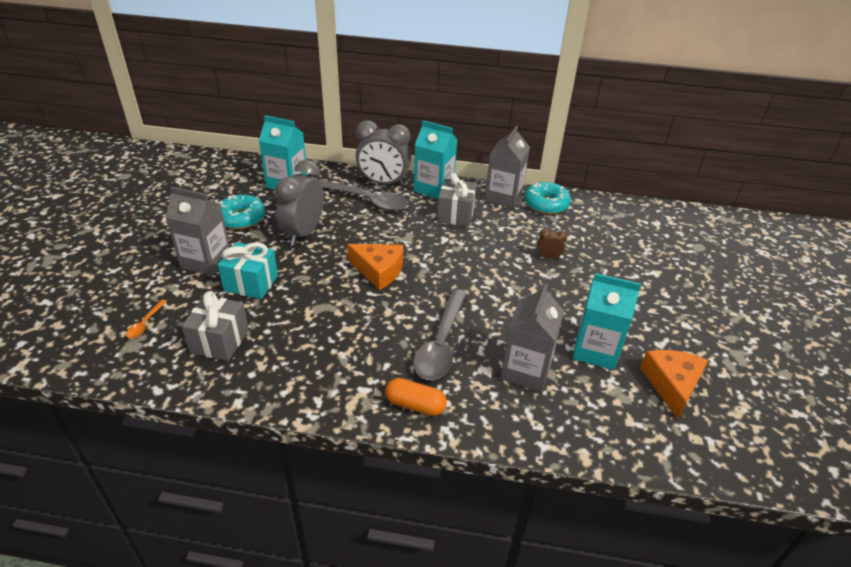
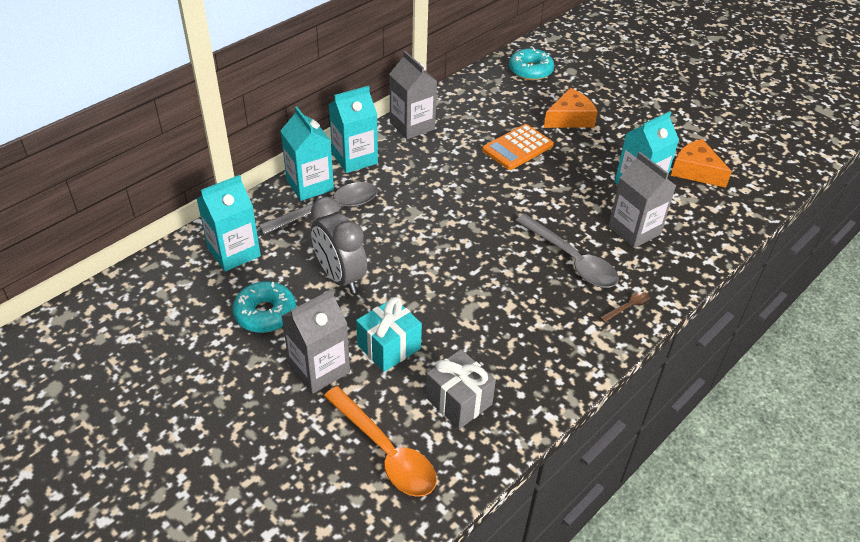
camera: 55 degrees left, 5 degrees up
(145, 323) = (385, 451): orange spoon -> orange spoon, size x2.26
(379, 271) = (447, 252): orange cheese -> orange cheese (570, 118)
(383, 183) = (310, 185): grey clock -> turquoise carton
(415, 405) = (628, 307): orange capsule -> brown spoon
(455, 214) = (409, 166): grey gift -> none
(546, 204) = (447, 109): turquoise donut -> turquoise donut (530, 71)
(548, 257) = (517, 148): brown clock -> orange calculator

